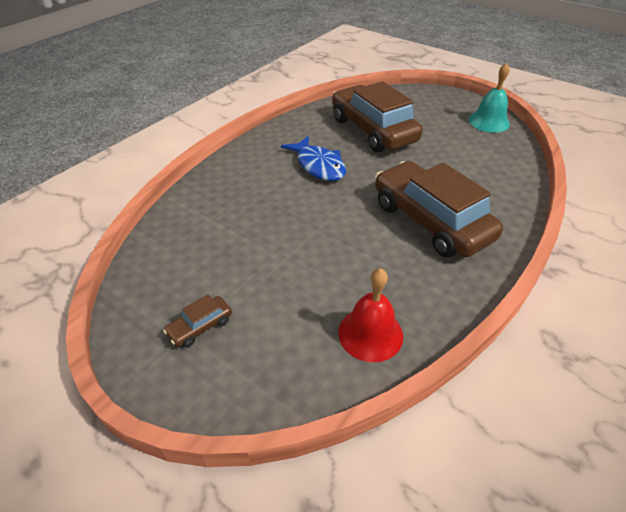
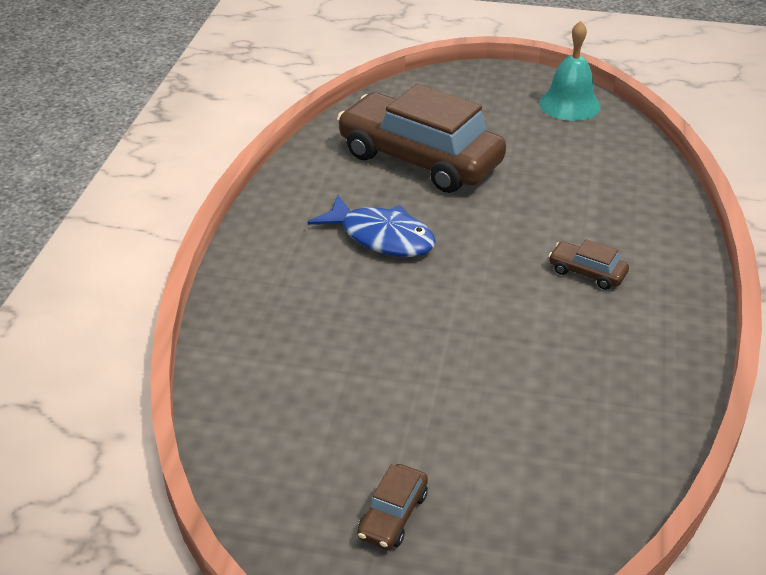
camera: 25 degrees left, 5 degrees down
(370, 334) = (612, 443): red bell -> none
(430, 221) = (587, 273): brown car -> brown car, size x0.40

